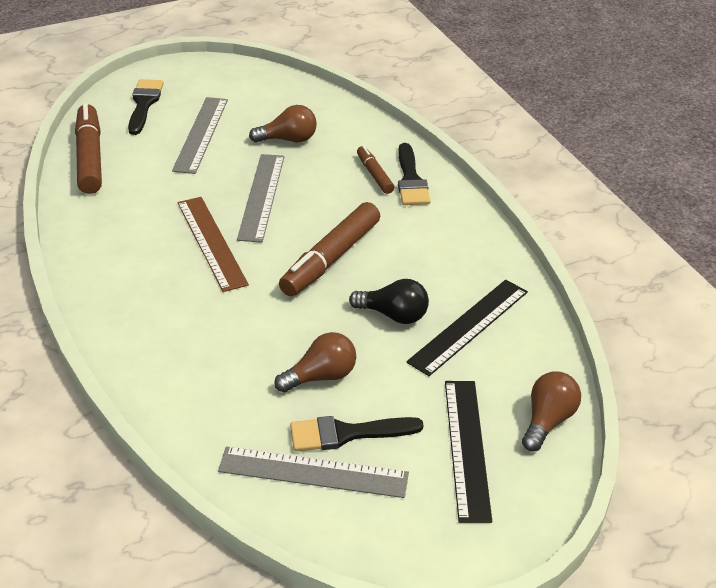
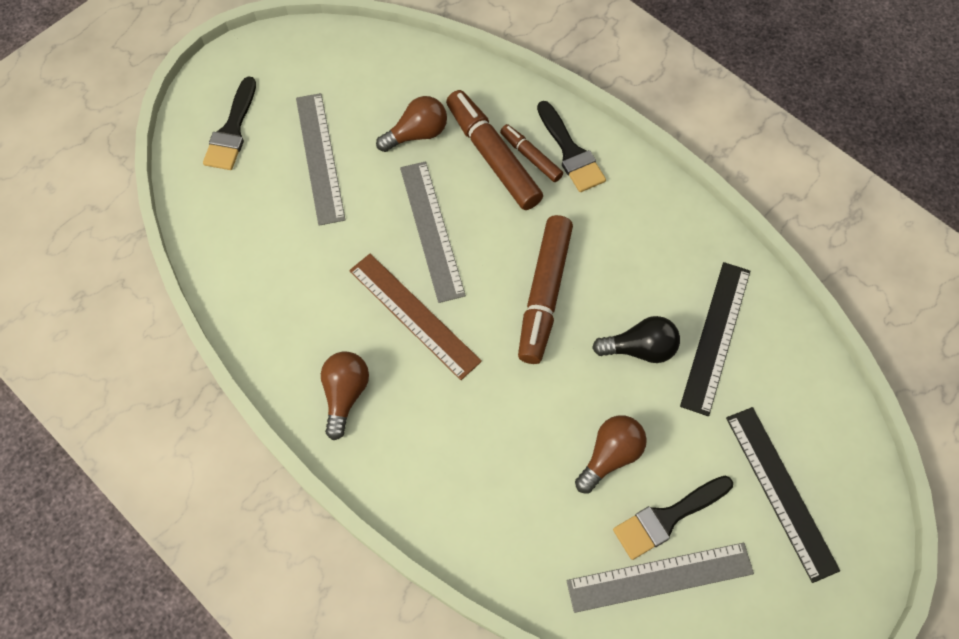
camera: 20 degrees left, 25 degrees up
(89, 158) = (218, 235): brown marker -> brown marker (493, 157)
(144, 104) = (232, 130): black brush -> black brush turned 150 degrees counterclockwise
(547, 421) = (836, 430): brown light bulb -> brown light bulb (345, 395)

